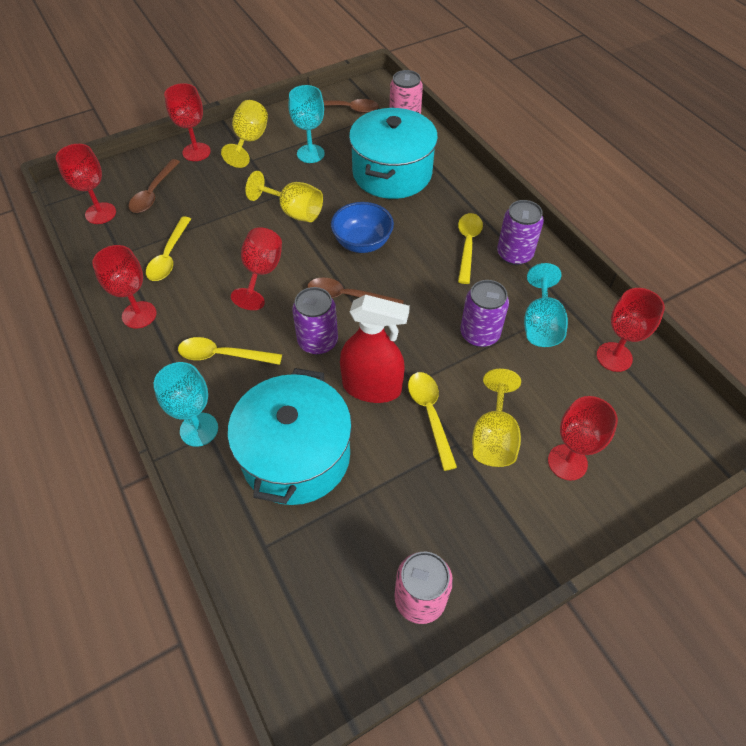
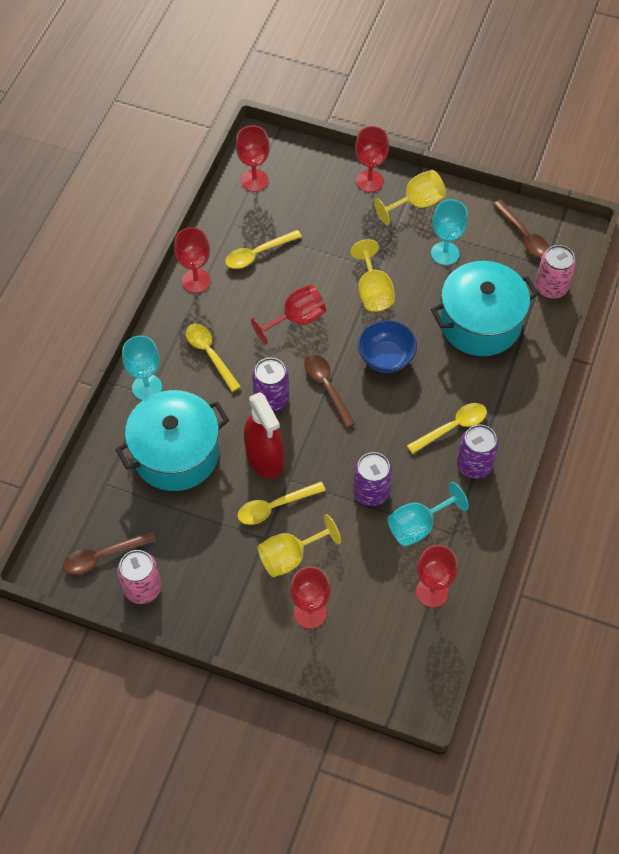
camera: 50 degrees right, 5 degrees up
(153, 193) = (303, 193): brown spoon -> brown spoon (102, 556)
(430, 414) = (274, 507): yellow spoon -> yellow spoon turned 150 degrees counterclockwise

